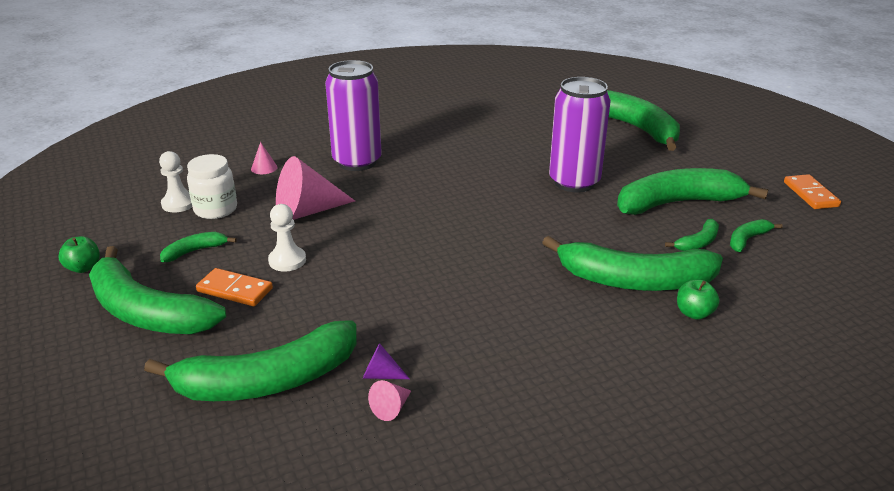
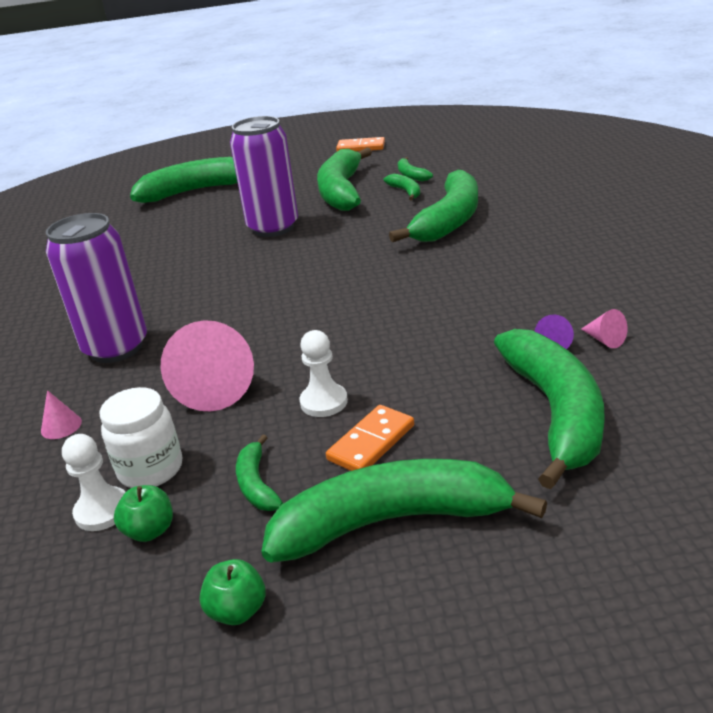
camera: 70 degrees left, 0 degrees up
(147, 312) = (392, 521): green banana -> green banana turned 150 degrees counterclockwise
(694, 313) = (501, 205): green apple -> green apple (150, 531)

